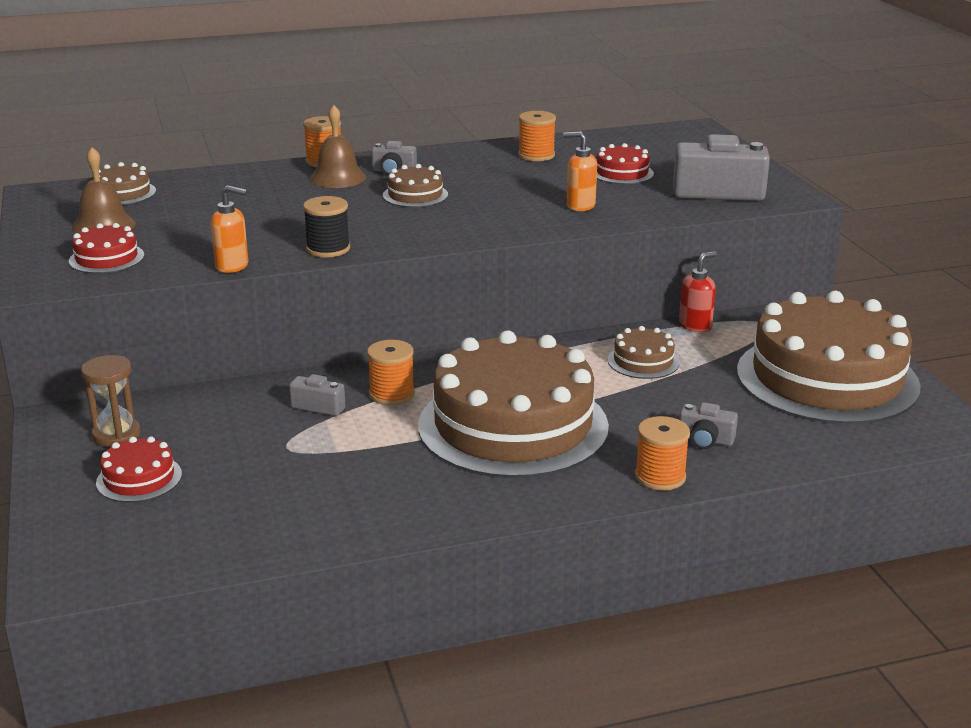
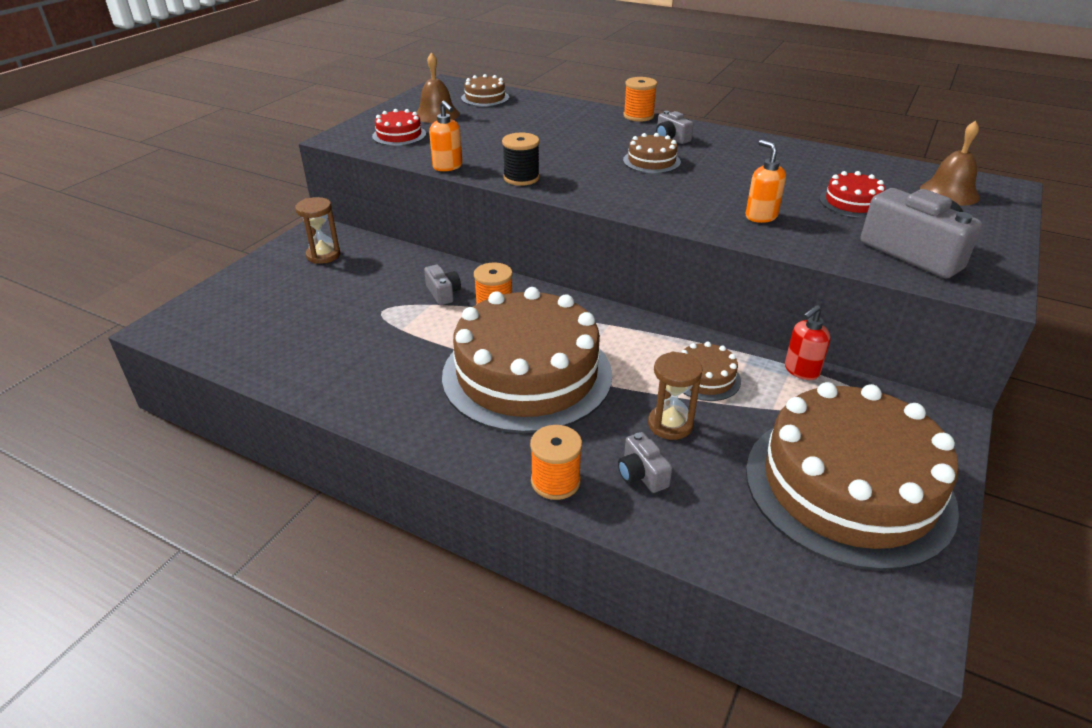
camera: 45 degrees right, 10 degrees up
(139, 478) = (288, 288): red cake -> none
(337, 178) = (625, 130): brown bell -> brown bell (949, 193)
(536, 155) = (804, 162): orange spool -> none
(671, 402) = (670, 424): none -> brown hourglass
(695, 326) = (801, 371): red soap dispenser -> red soap dispenser turned 135 degrees clockwise

